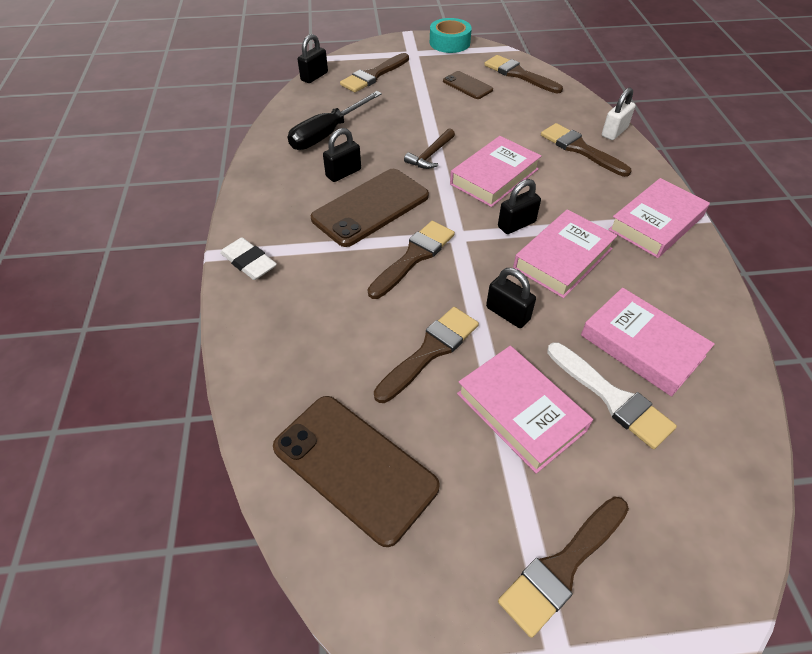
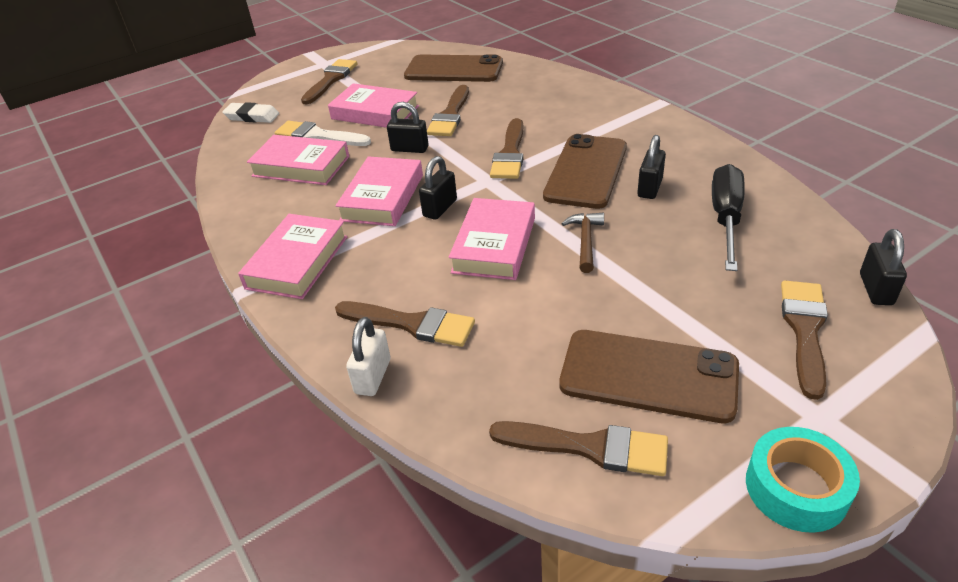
camera: 155 degrees right, 10 degrees down
(249, 262) = (628, 108): white eraser -> white eraser (252, 116)
(467, 85) = (648, 375): brown phone -> brown phone, size x1.87

